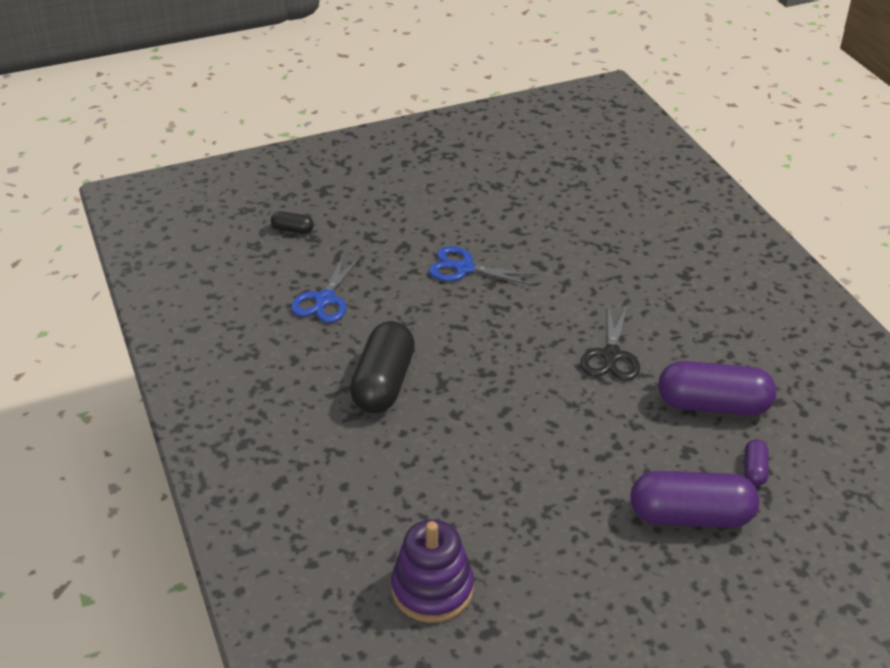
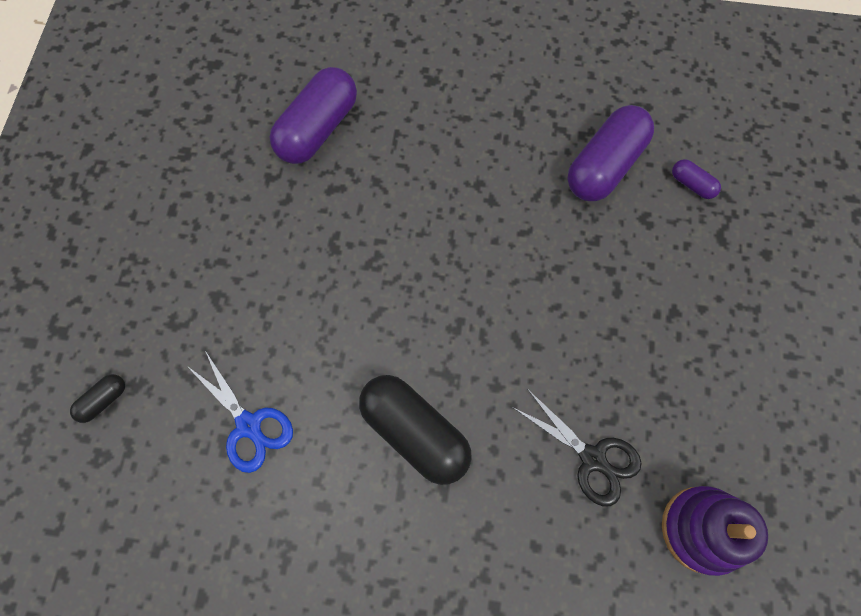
camera: 60 degrees left, 30 degrees up
(464, 268) = (294, 259): blue scissors -> none
(611, 355) = (498, 205): black scissors -> black scissors (592, 458)
(690, 516) = (717, 264): purple capsule -> purple capsule (317, 129)

